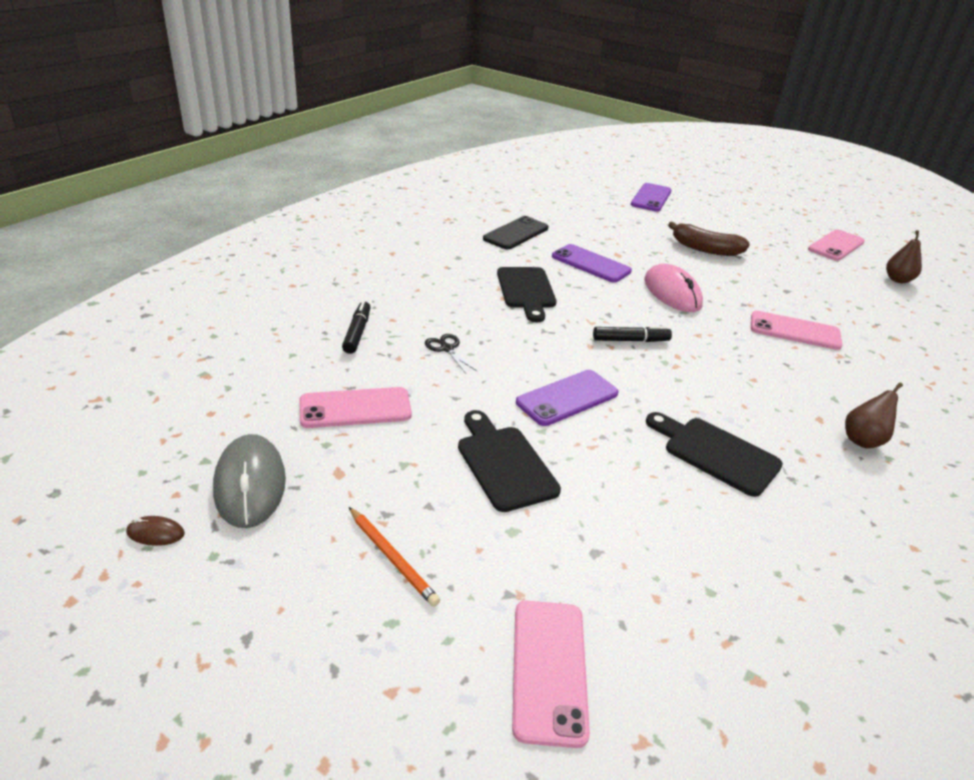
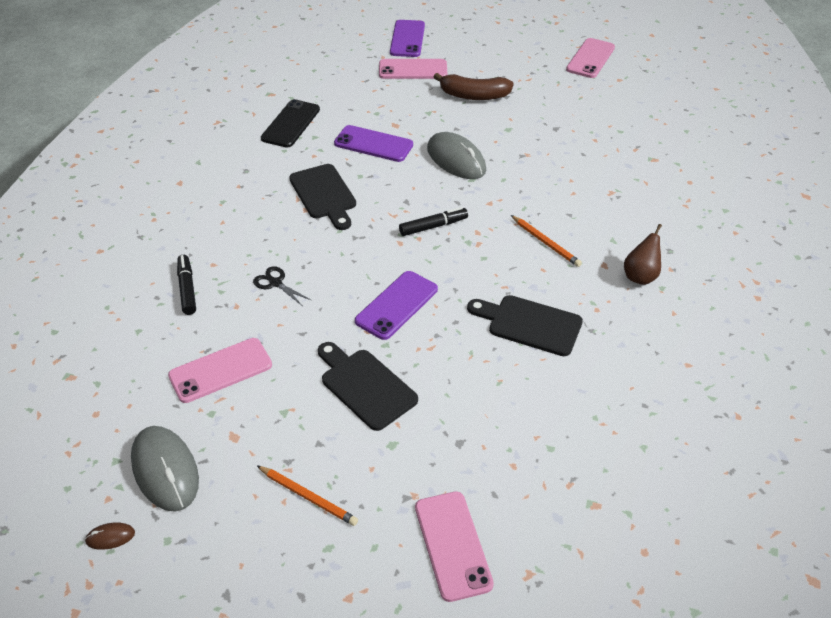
camera: 15 degrees left, 10 degrees up
(672, 293) = (456, 159): pink mouse -> grey mouse
(753, 382) = (545, 242): none -> orange pencil
(794, 331) = (570, 175): pink phone -> pink phone (413, 70)
(898, 280) = (649, 88): brown pear -> none

